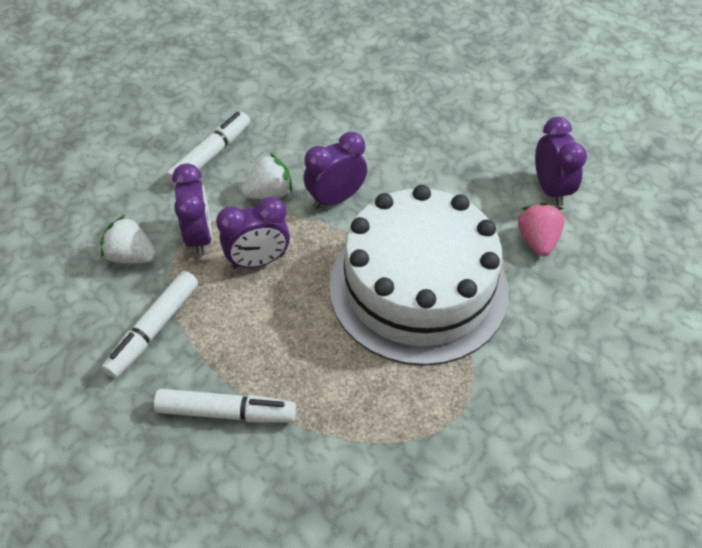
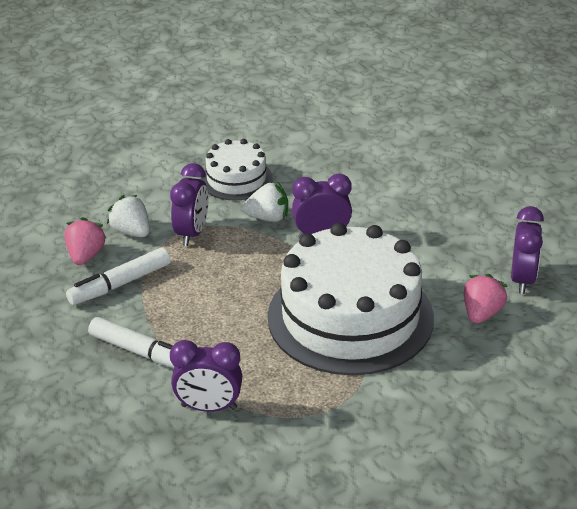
camera: 25 degrees right, 15 degrees down
(95, 304) = (86, 256): none -> pink strawberry
(211, 155) = (236, 179): white marker -> white cake
(258, 261) = (229, 262): purple clock -> purple clock (209, 407)

